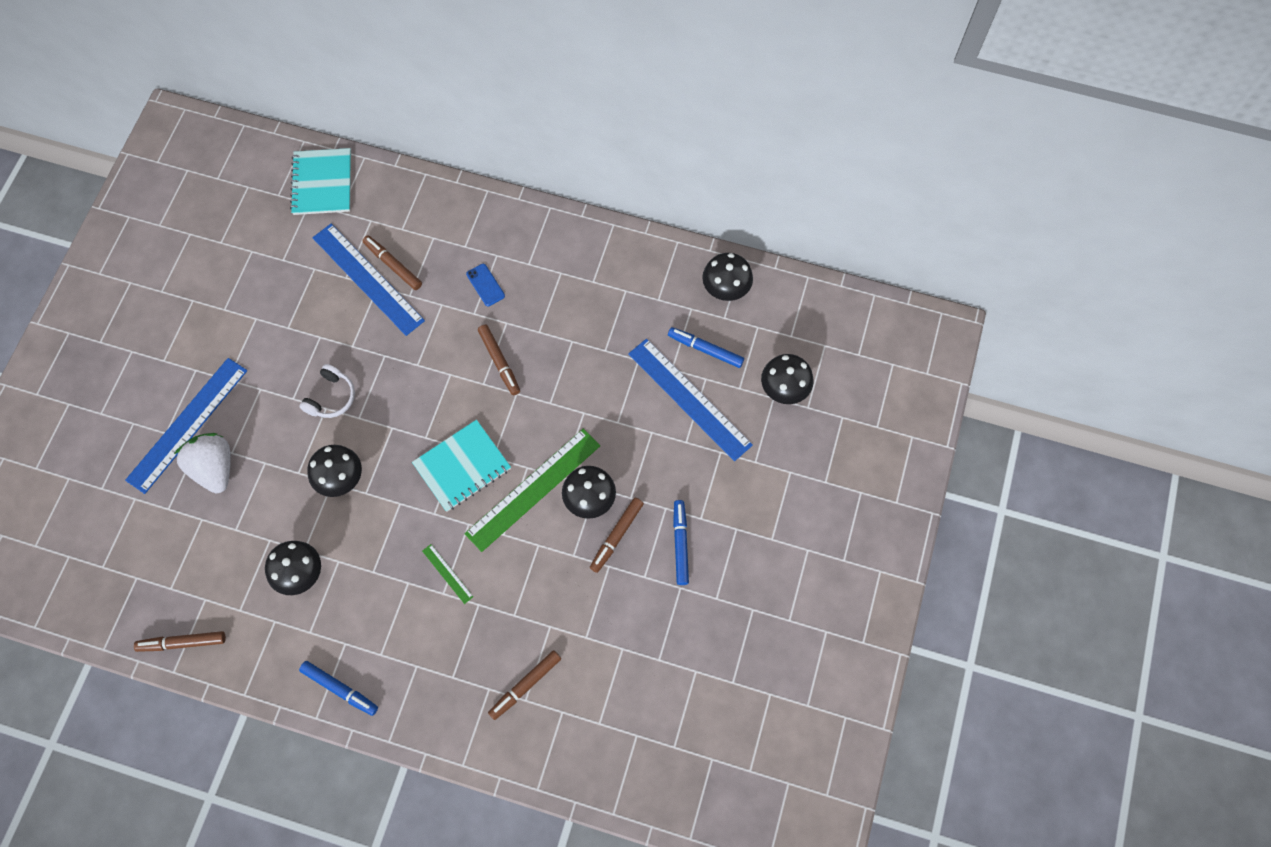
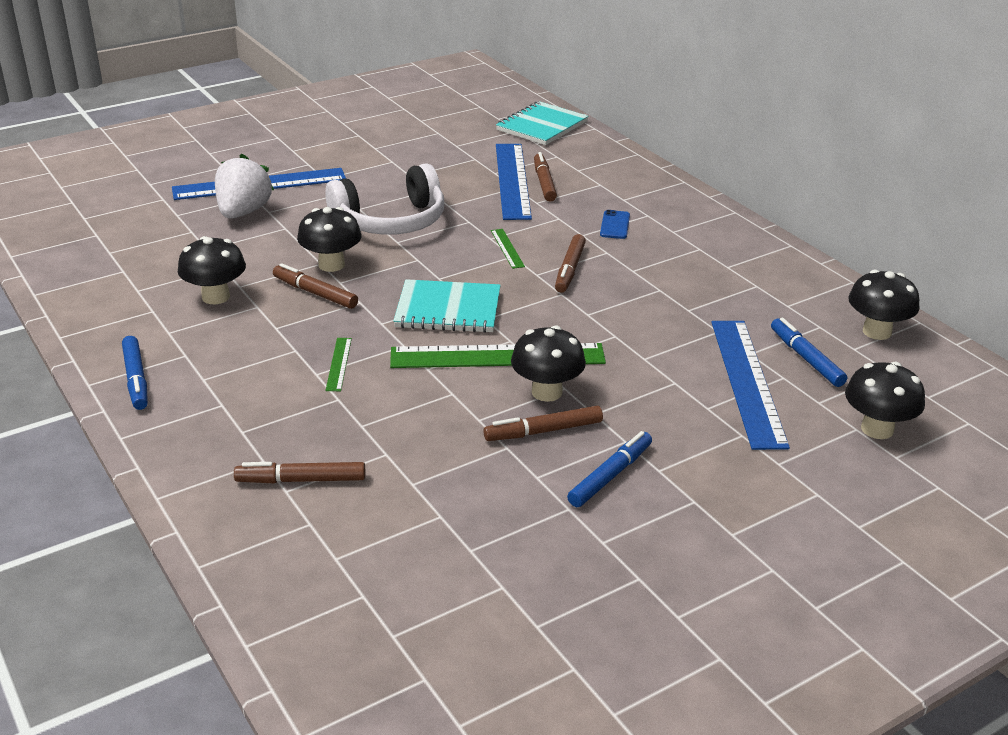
camera: 40 degrees right, 35 degrees down
(182, 642) = (67, 283): brown marker -> brown marker (315, 293)
(331, 397) = (391, 221): white headphones -> white headphones, size x1.86
(439, 368) = (507, 248): none -> green ruler

